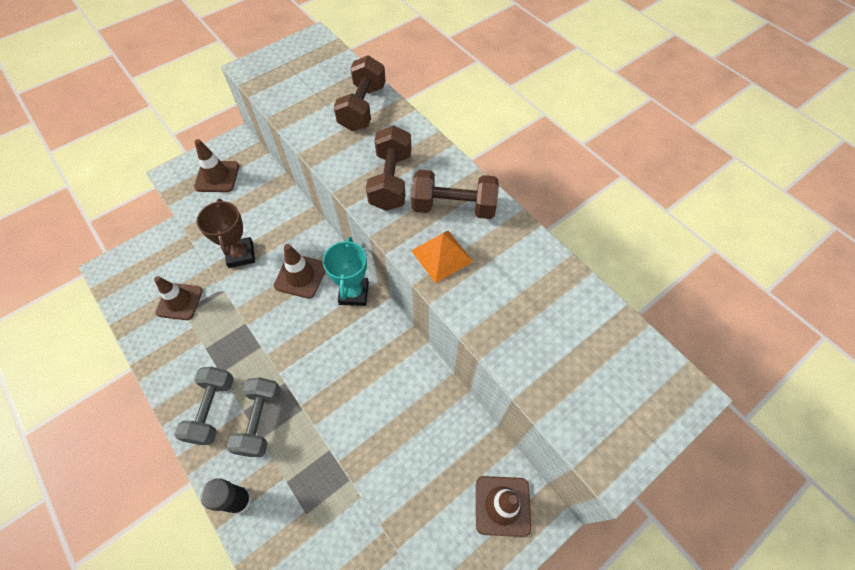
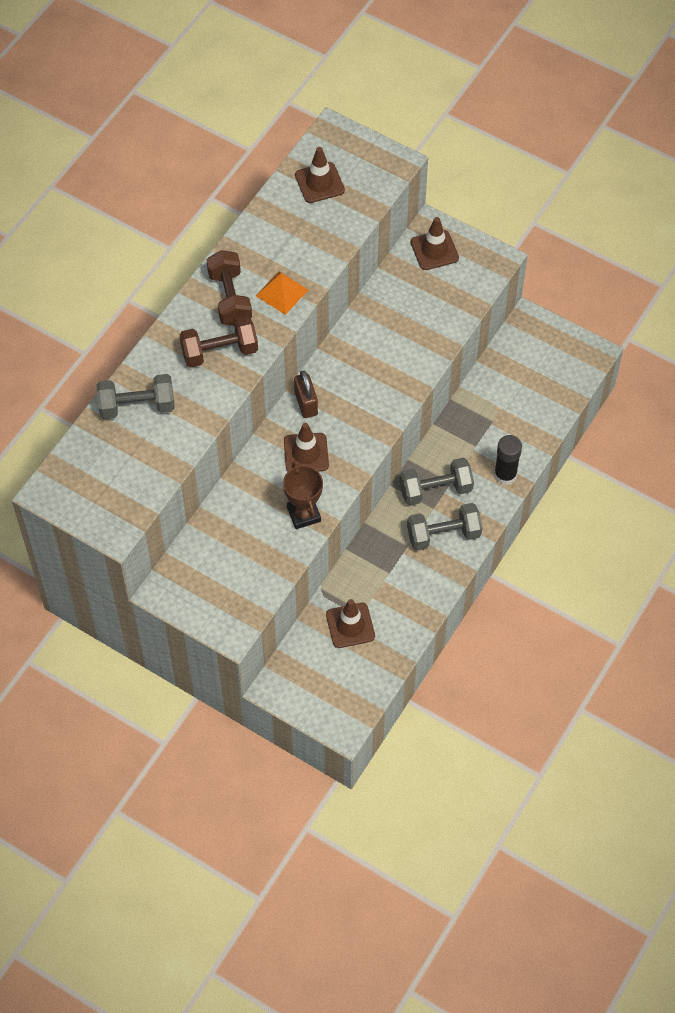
camera: 110 degrees left, 0 degrees up
(217, 176) = (218, 585): brown traffic cone -> brown traffic cone (319, 183)
(241, 254) = (304, 514): brown trophy -> brown trophy turned 75 degrees counterclockwise
(354, 293) = (306, 403): turquoise trophy -> brown padlock
(362, 108) = (137, 406): brown dumbbell -> grey dumbbell

